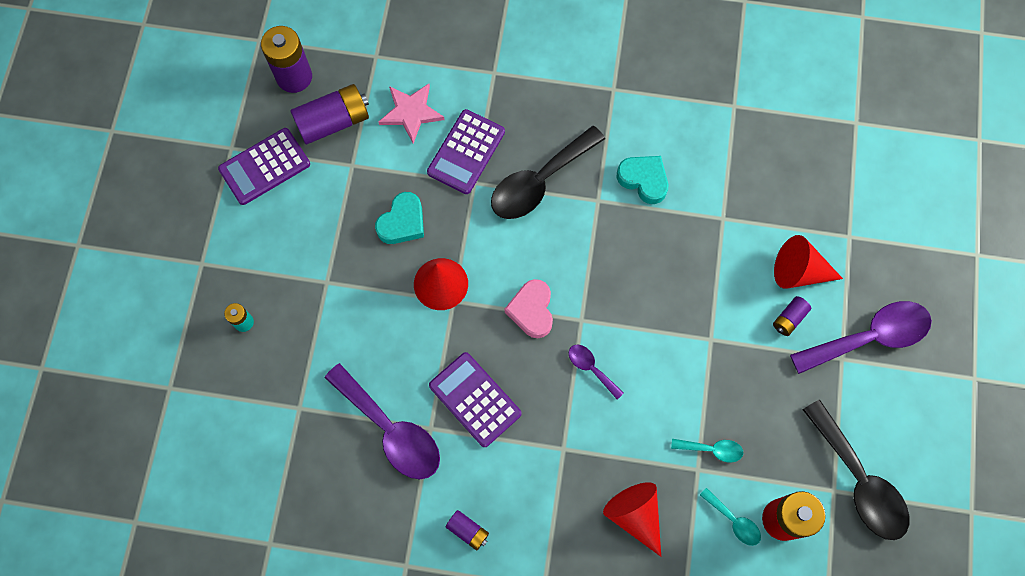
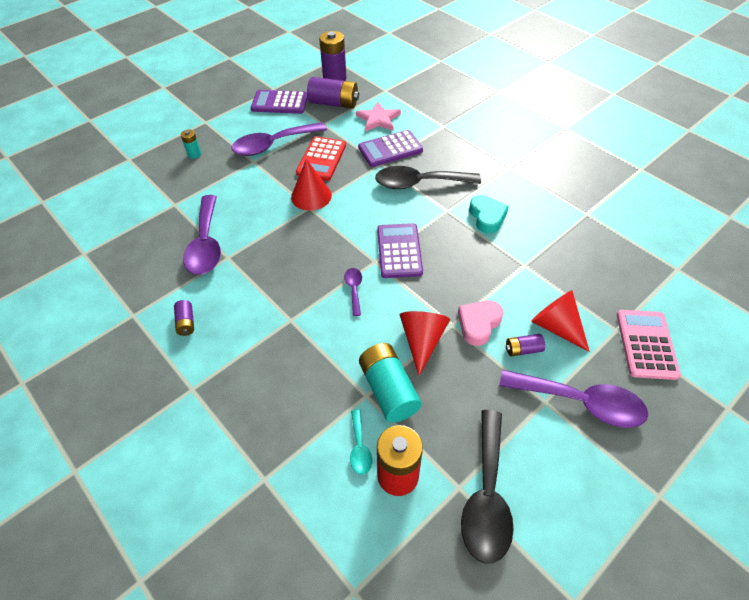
camera: 40 degrees right, 20 degrees down
(324, 240) = (273, 145): none -> purple spoon
(402, 222) = (321, 159): turquoise heart -> red calculator
(475, 399) = (267, 260): purple calculator -> purple calculator (399, 251)
(532, 310) = (349, 238): pink heart -> pink heart (478, 324)
(634, 515) = (294, 390): red cone -> red cone (422, 341)
(712, 449) = (388, 390): turquoise spoon -> turquoise battery
(881, 235) = (646, 344): none -> pink calculator

